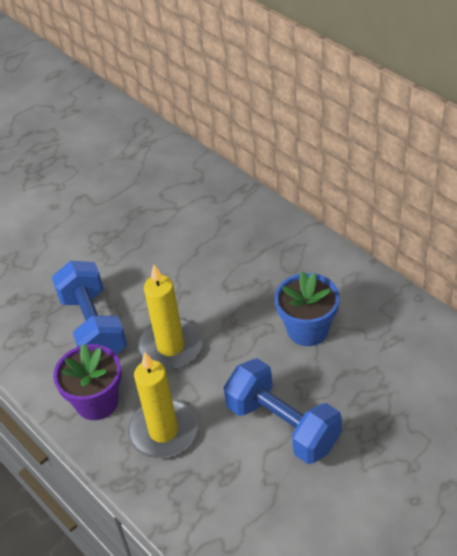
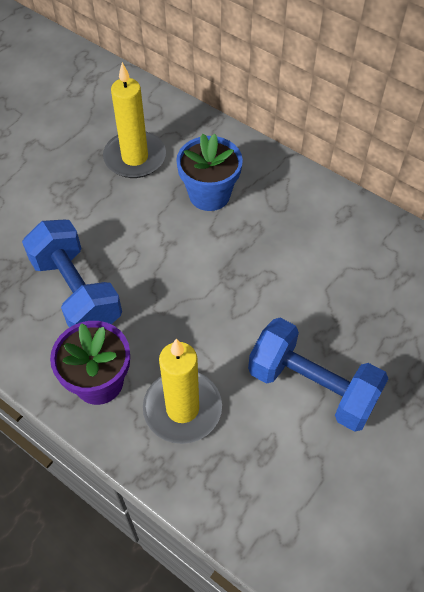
camera: 15 degrees left, 10 degrees up
(170, 346) = (169, 307): yellow candle -> yellow candle (135, 157)
(307, 329) = (313, 274): blue flower pot -> blue flower pot (209, 194)

